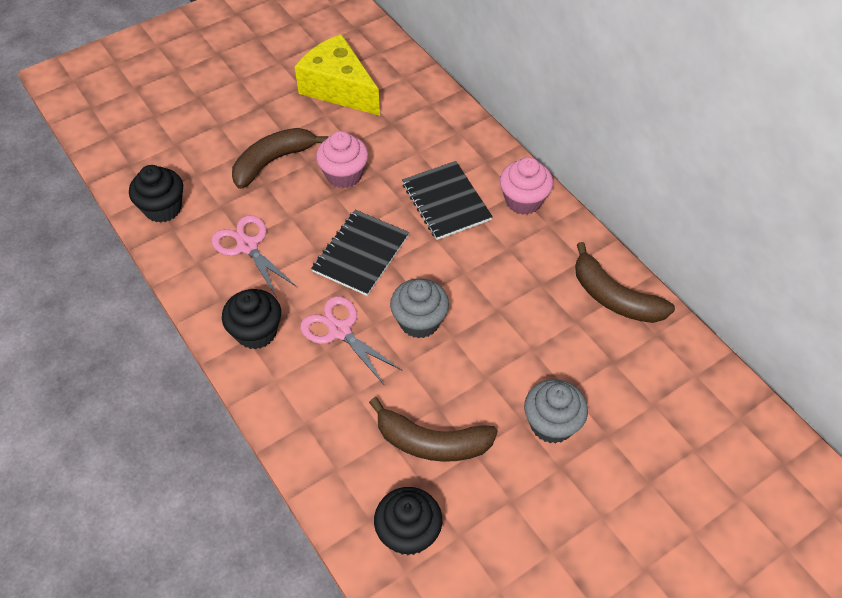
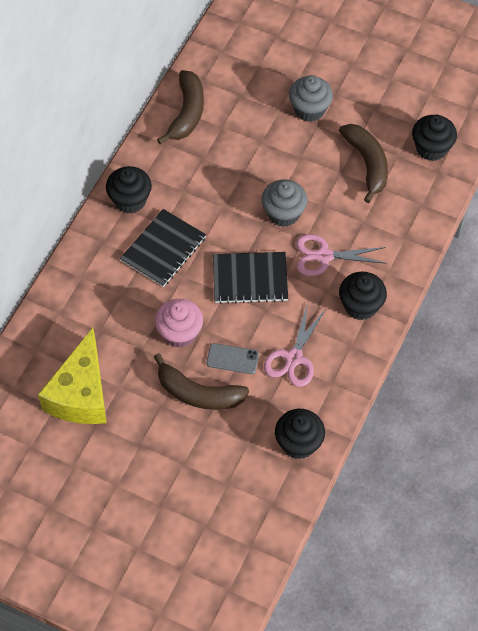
camera: 120 degrees left, 5 degrees up
(286, 200) = (232, 359): none -> grey phone
(339, 331) = (324, 256): pink scissors -> pink scissors turned 75 degrees clockwise
(523, 201) = (130, 200): pink cupcake -> black cupcake

